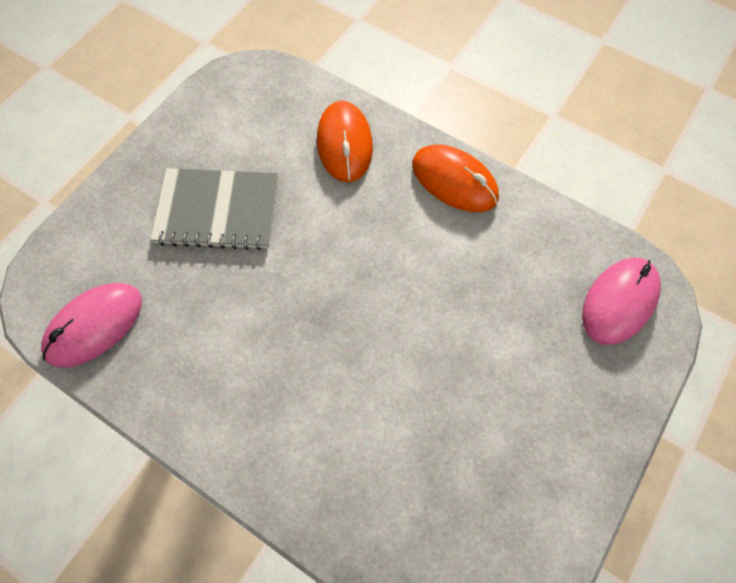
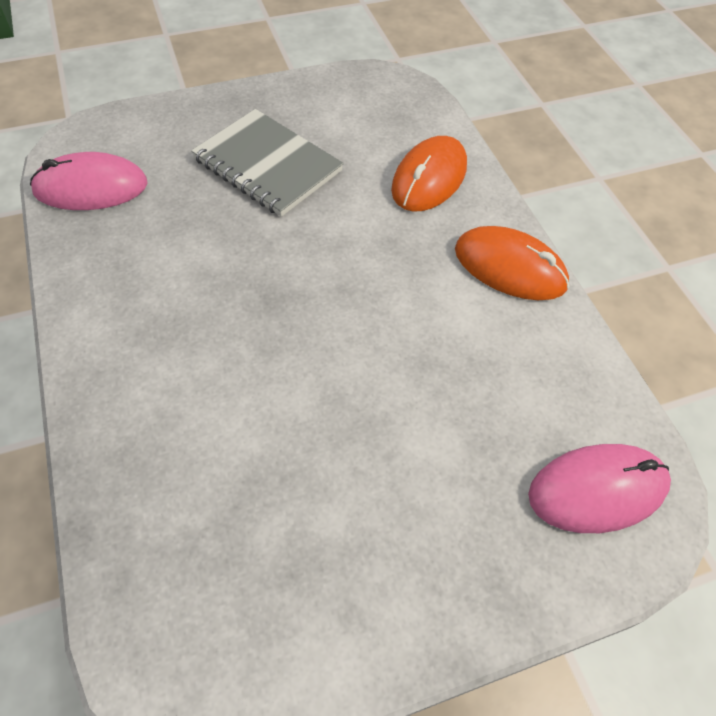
camera: 35 degrees right, 10 degrees down
(454, 181) = (510, 267): orange mouse -> orange mouse turned 45 degrees counterclockwise

